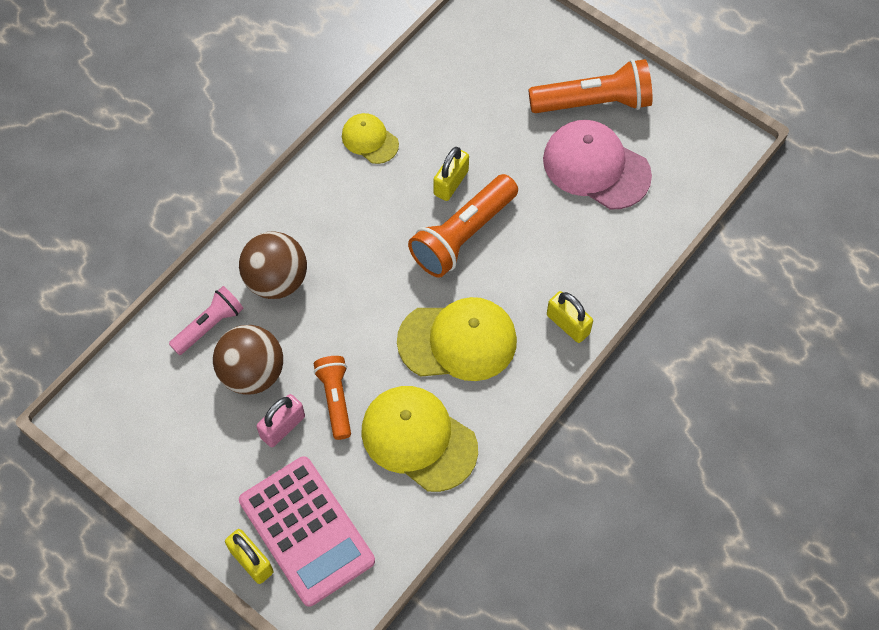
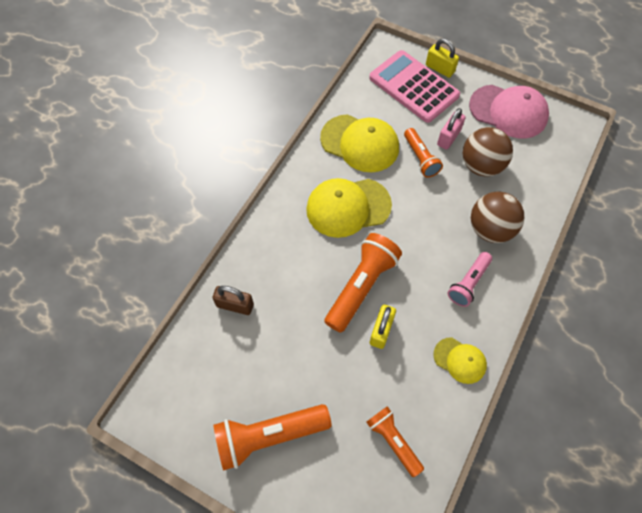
camera: 170 degrees right, 0 degrees up
(209, 326) = (523, 191): pink flashlight -> pink flashlight (468, 283)
(464, 79) = (393, 441): none -> orange flashlight
(568, 324) = (271, 231): yellow padlock -> none
(596, 167) = (261, 367): pink cap -> pink cap (508, 111)
(622, 237) = (235, 305): none -> brown padlock

